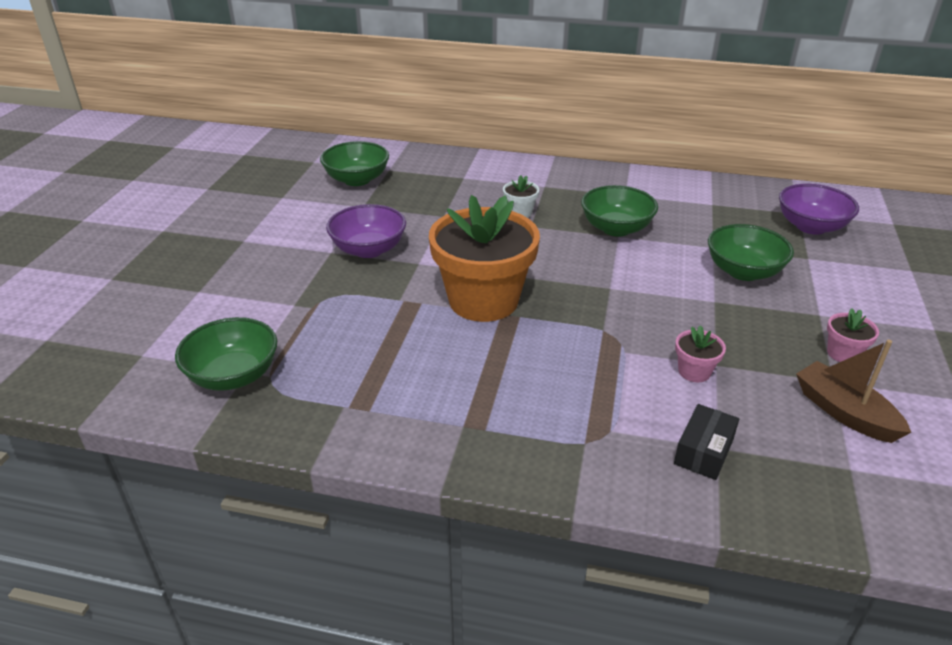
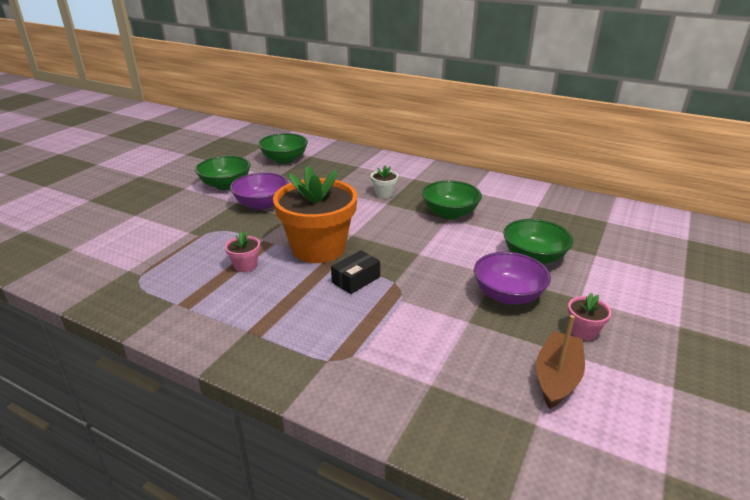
camera: 15 degrees right, 5 degrees down
(233, 375) = (118, 271): green bowl -> green bowl (226, 185)
(694, 371) = (447, 324): pink flower pot -> pink flower pot (245, 265)
(703, 451) = (417, 385): black box -> black box (356, 280)
(811, 226) = (612, 232): purple bowl -> purple bowl (508, 295)
(844, 412) = (557, 377): brown boat -> brown boat turned 45 degrees clockwise

